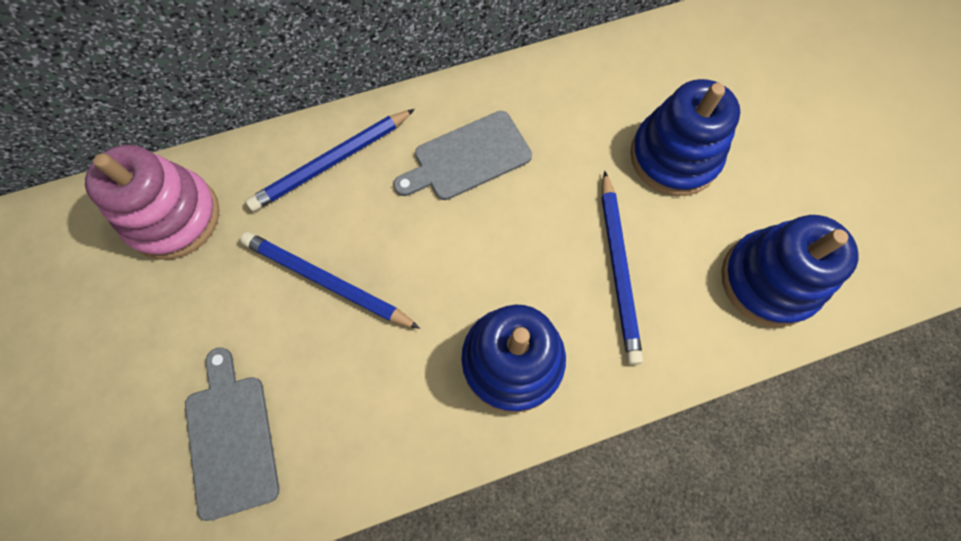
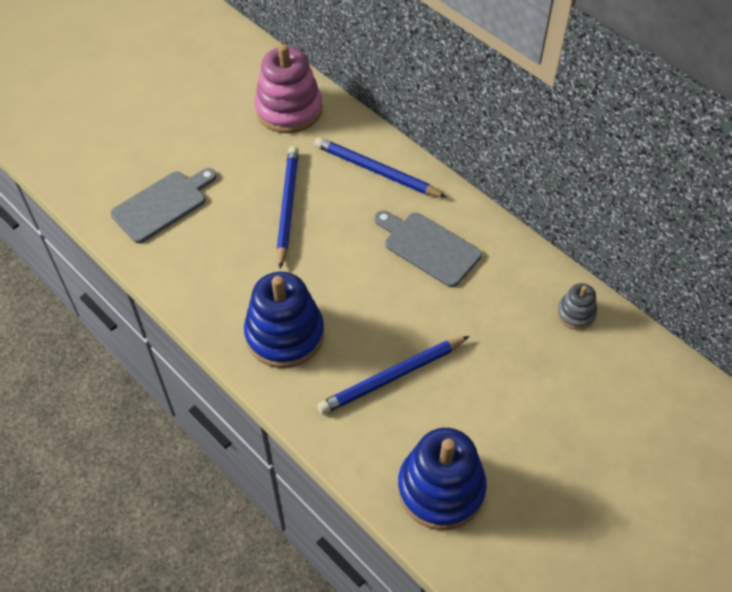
camera: 65 degrees right, 15 degrees down
(615, 67) = (576, 313): none -> grey stacking toy
(674, 157) = (515, 384): blue stacking toy -> none

